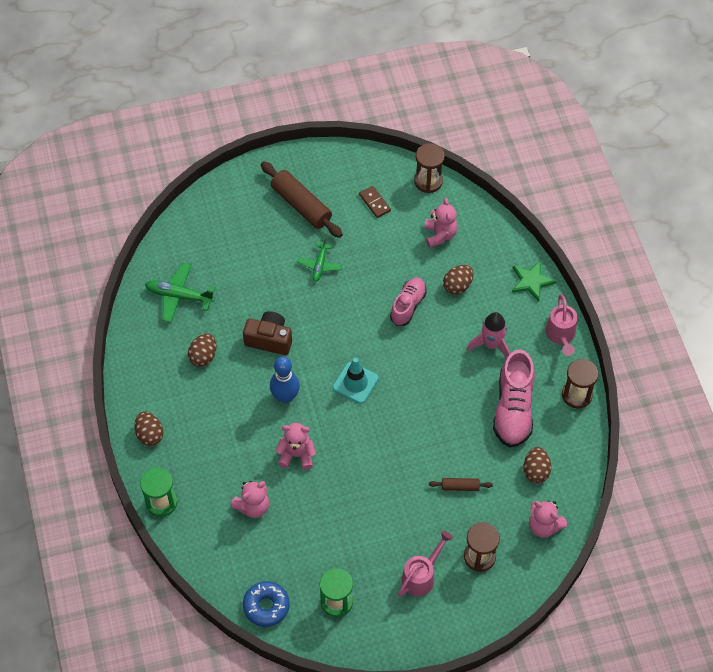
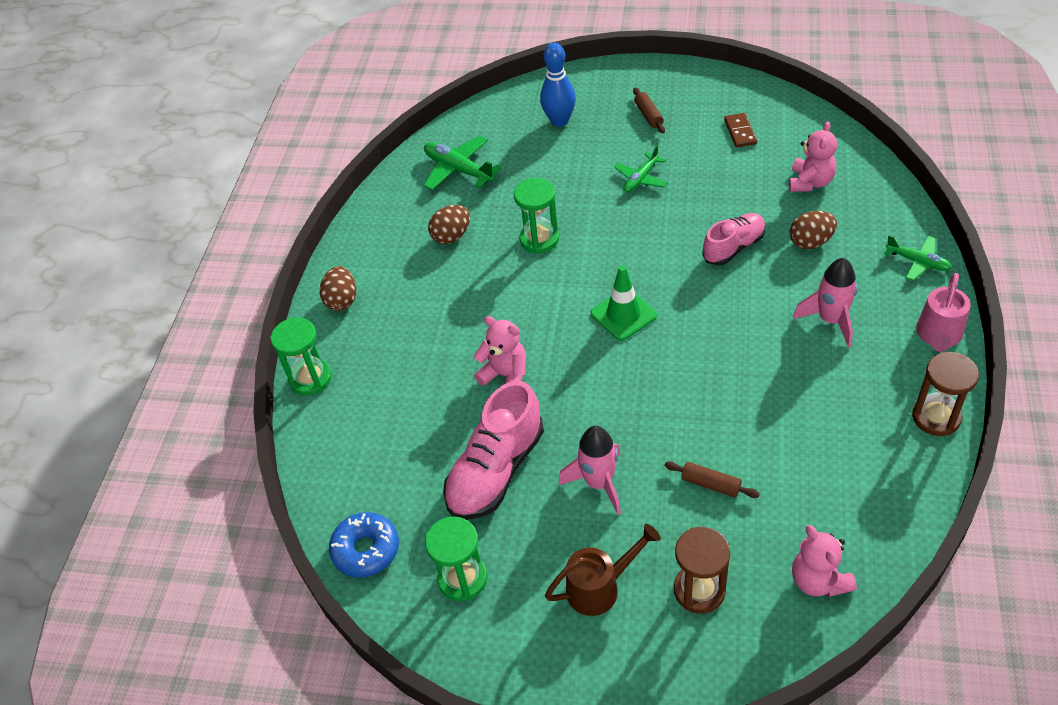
camera: 30 degrees right, 10 degrees down
(253, 506) = (418, 419): pink teddy bear -> none
(269, 339) = (539, 239): brown camera -> green hourglass
(285, 396) = (526, 305): blue bowling pin -> blue bowling pin (559, 121)
(301, 205) = (648, 115): brown rolling pin -> brown rolling pin, size x0.49
(355, 383) = (623, 315): turquoise traffic cone -> green traffic cone
(392, 510) = (599, 483): none -> pink rocket
(421, 576) = (600, 587): pink watering can -> brown watering can
(428, 181) = (818, 125): brown hourglass -> none
(513, 409) = (831, 407): pink shoe -> pink shoe (496, 470)
(531, 281) = (918, 262): green star -> green plane
(536, 471) = (834, 499): brown egg -> none

